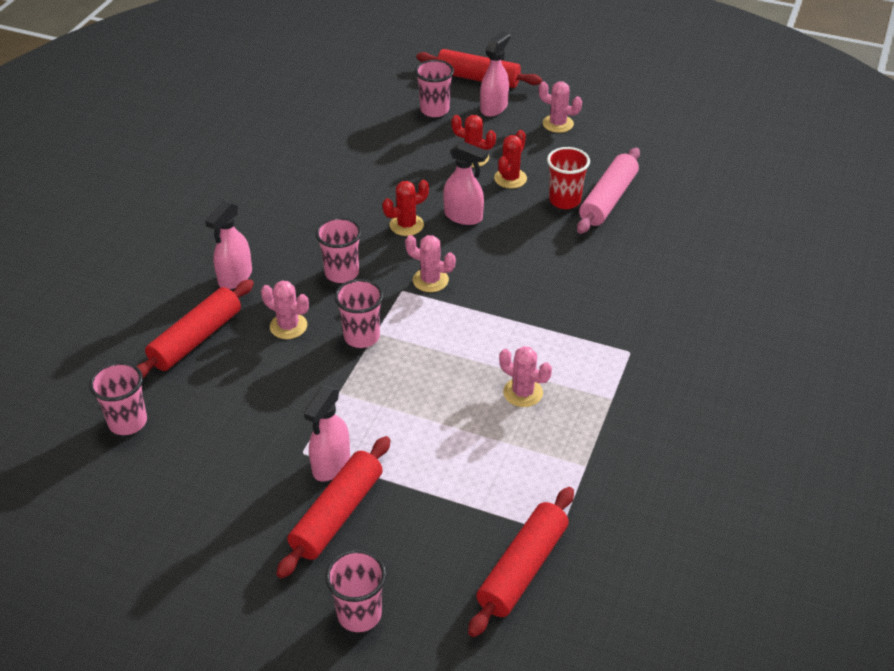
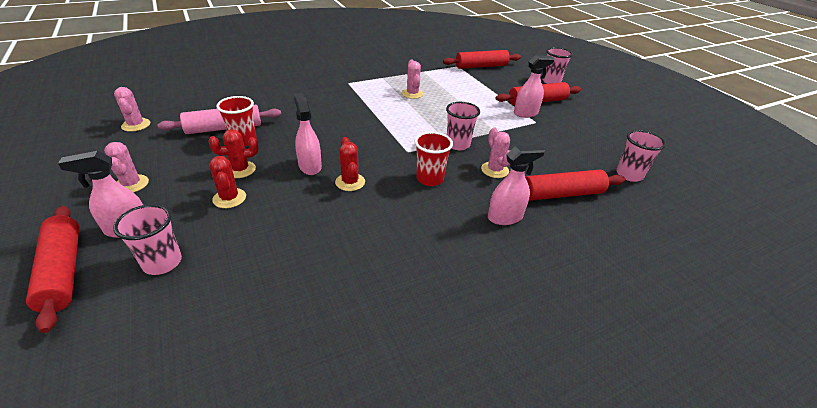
camera: 140 degrees left, 5 degrees down
(342, 273) = (430, 179): pink cup -> red cup
(406, 225) = (350, 182): red cactus -> red cactus turned 60 degrees clockwise
(430, 280) = (385, 147): pink cactus -> pink cactus (136, 125)

